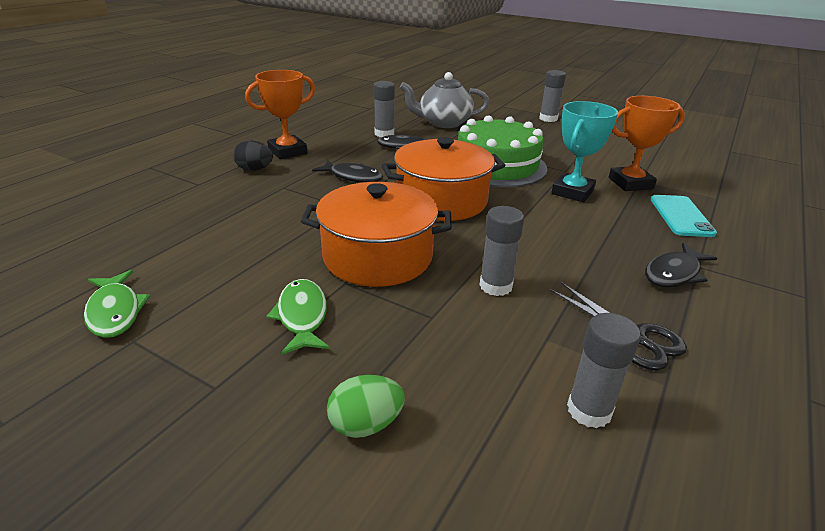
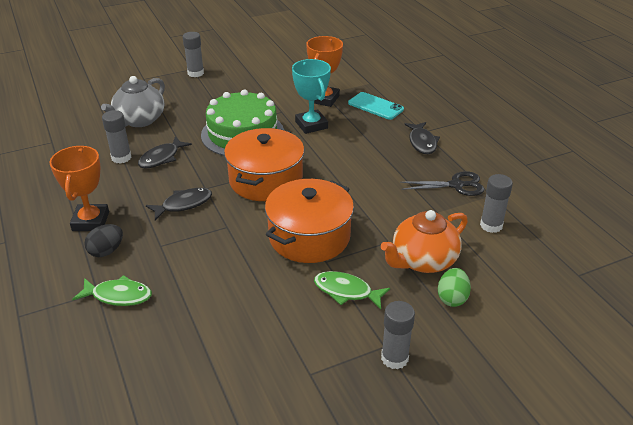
camera: 55 degrees left, 5 degrees up
(115, 311) = (267, 378): green fish -> green fish (118, 296)
(423, 362) = (423, 261): none -> orange teapot
(495, 286) = (381, 206): grey glue stick -> grey glue stick (394, 358)

